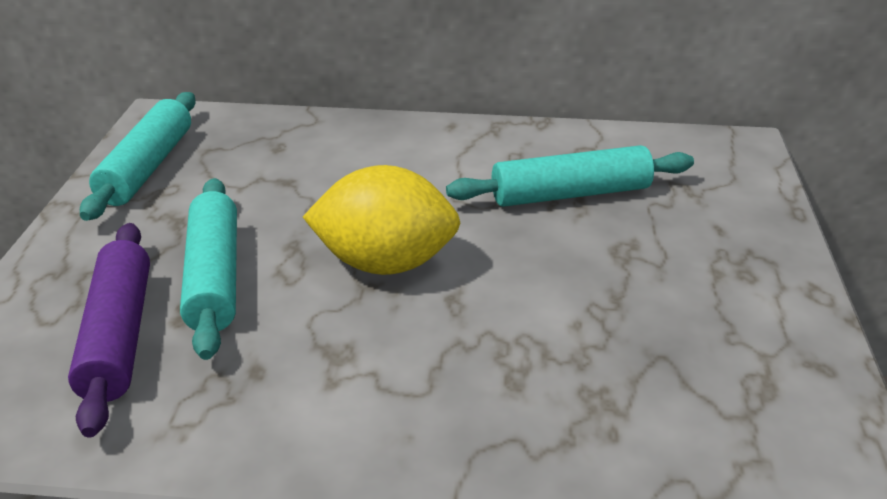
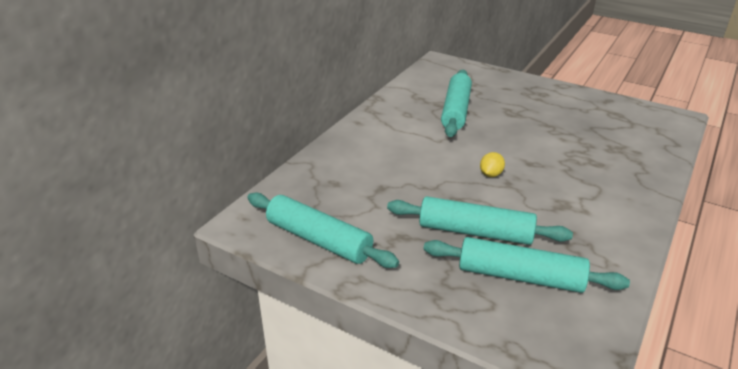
camera: 65 degrees left, 0 degrees up
(118, 336) = (520, 276): purple rolling pin -> turquoise rolling pin
(385, 264) = (490, 174): yellow lemon -> yellow lemon, size x0.40

